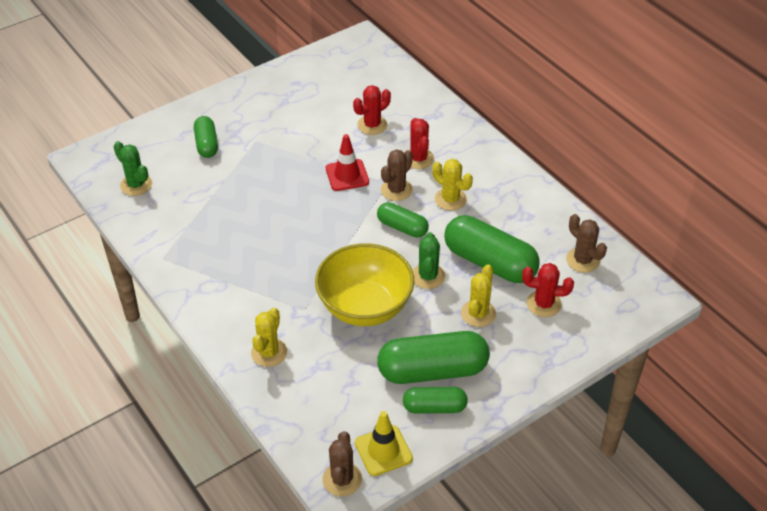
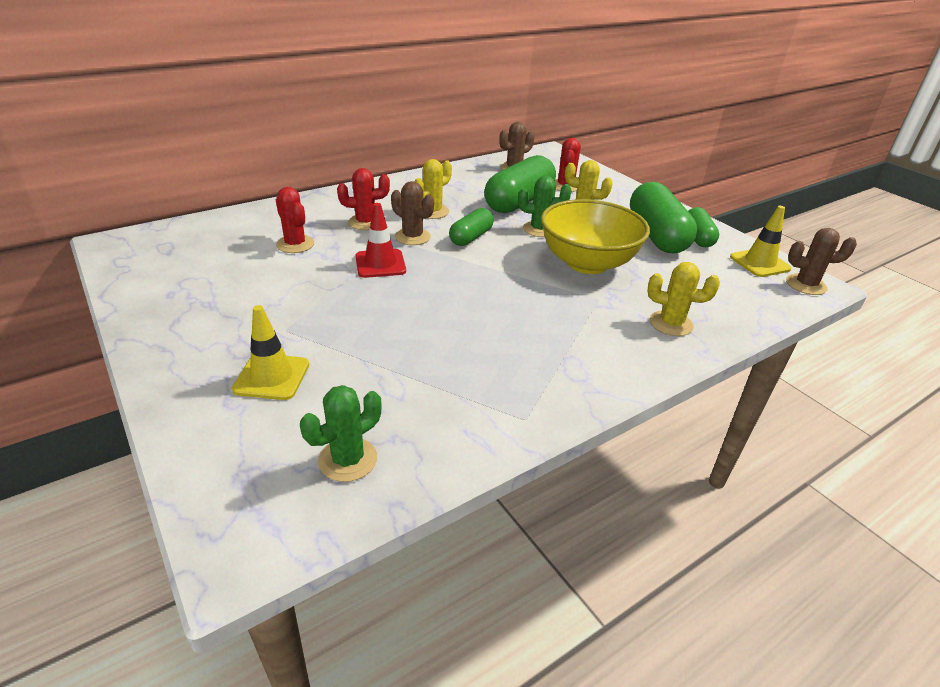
camera: 90 degrees left, 10 degrees down
(206, 144) = (272, 377): green capsule -> yellow traffic cone

